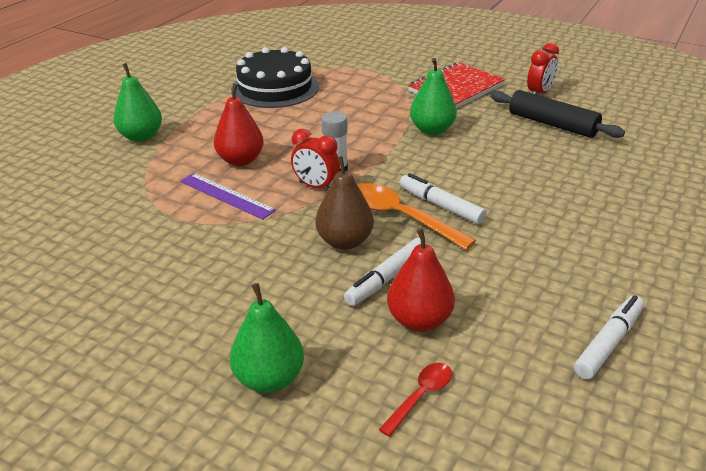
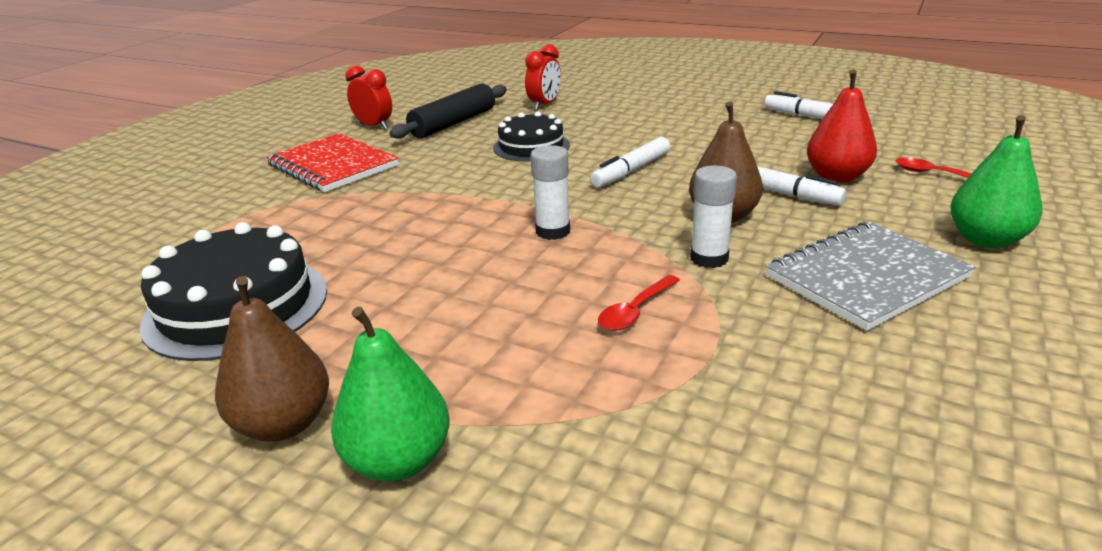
camera: 90 degrees left, 5 degrees down
(177, 111) = (284, 424): none -> brown pear
(226, 195) = (635, 311): purple ruler -> red spoon
(232, 293) = (866, 277): none -> grey notebook
(240, 160) = (521, 311): red pear -> none
(280, 228) = (709, 258): none -> white glue stick
(316, 186) = (599, 242): red clock -> red clock (544, 105)
(400, 217) = (660, 190): orange spoon -> none
(432, 130) = (450, 177): green pear -> none
(497, 160) = (531, 146): none -> black cake

